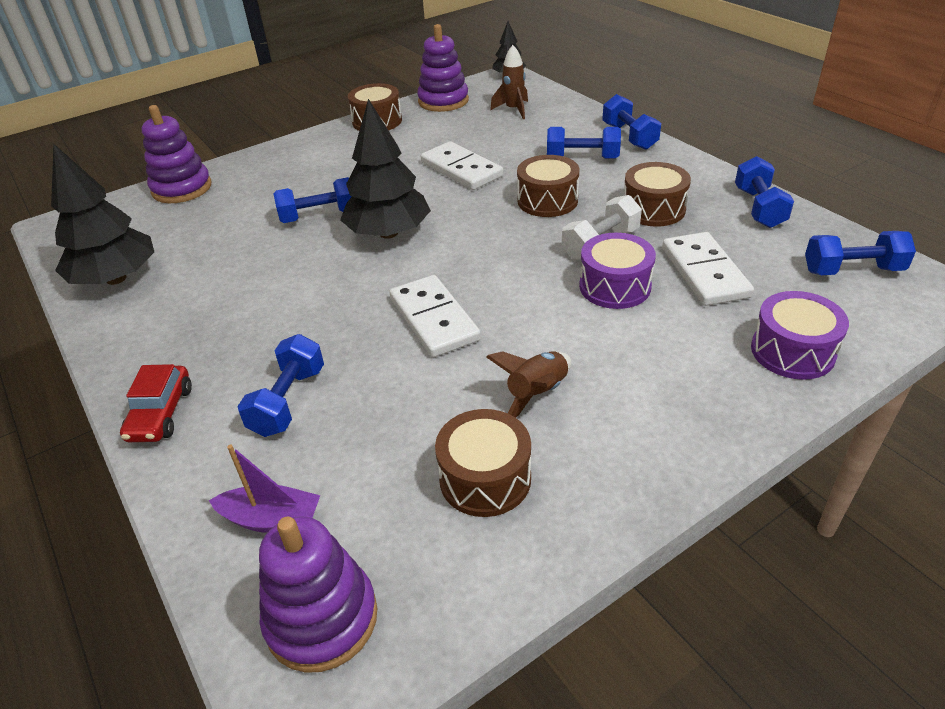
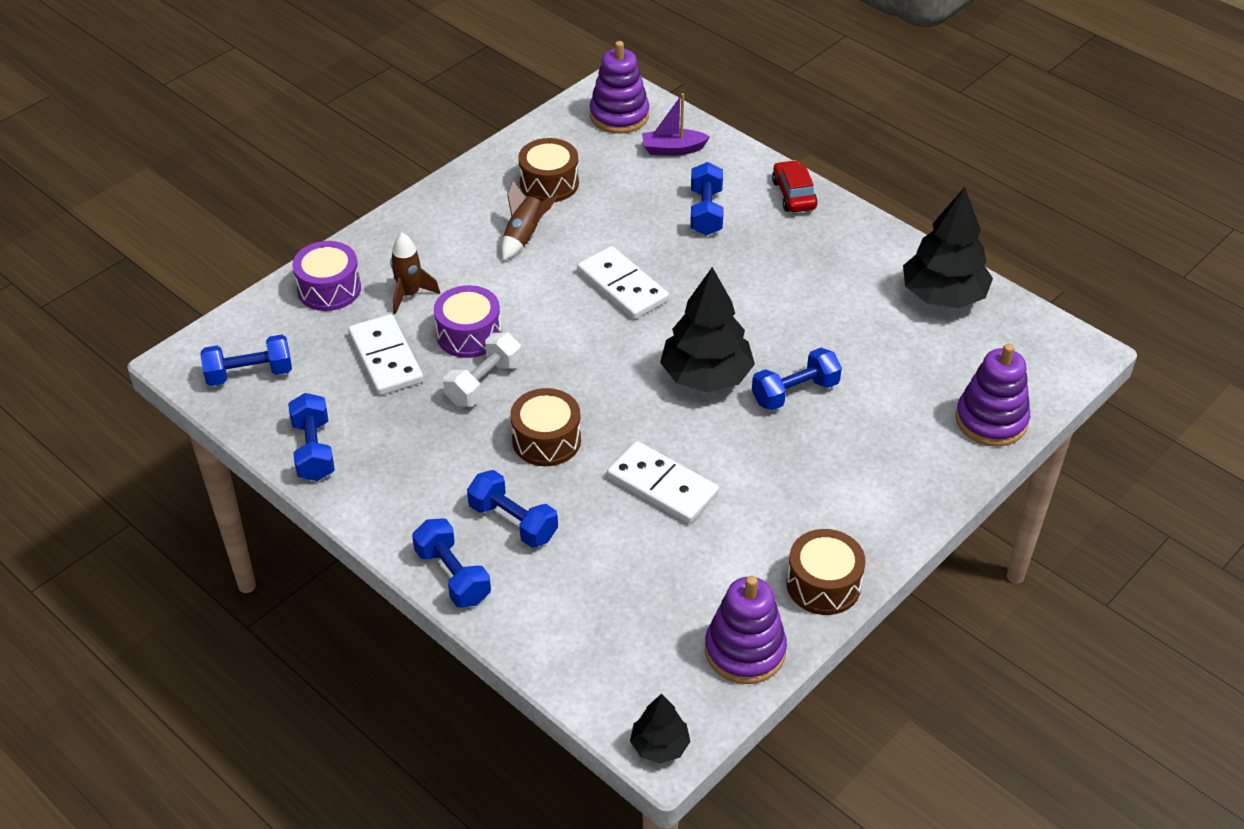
camera: 165 degrees right, 5 degrees up
(513, 110) = (627, 633): brown rocket -> brown rocket (409, 294)
(582, 158) = (513, 522): blue dumbbell -> blue dumbbell turned 45 degrees clockwise
(653, 209) = (428, 437): brown drum -> none

